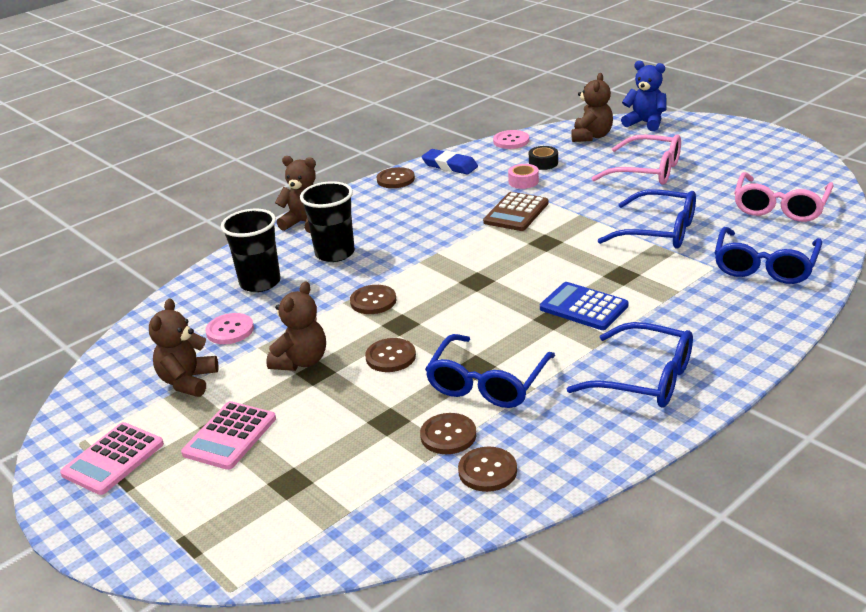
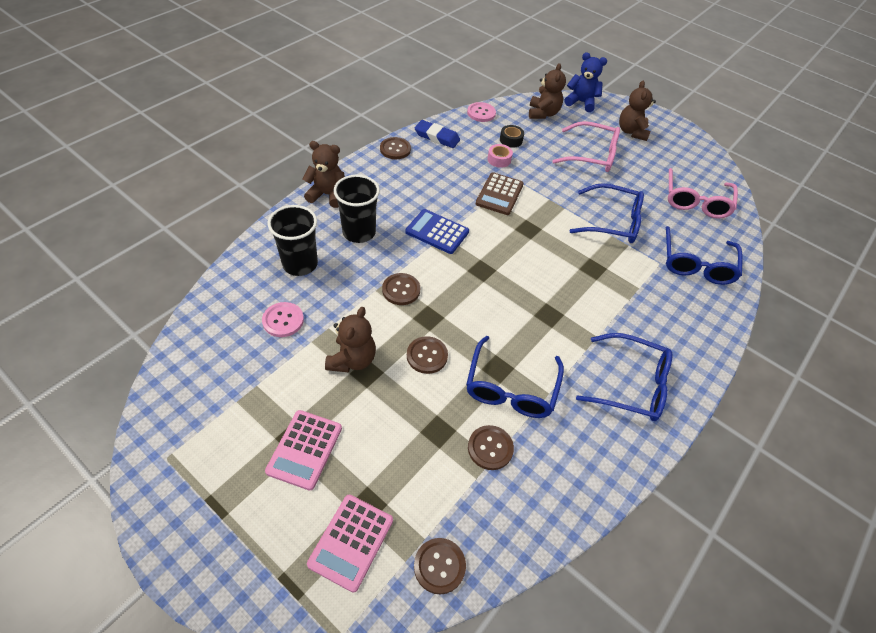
camera: 15 degrees left, 20 degrees up
(113, 459) = (202, 478): pink calculator -> pink calculator (351, 542)
(188, 381) = (256, 382): brown teddy bear -> brown teddy bear (631, 132)
(487, 471) = (529, 489): brown button -> brown button (439, 566)
(583, 307) = (571, 303): blue calculator -> blue calculator (437, 232)

